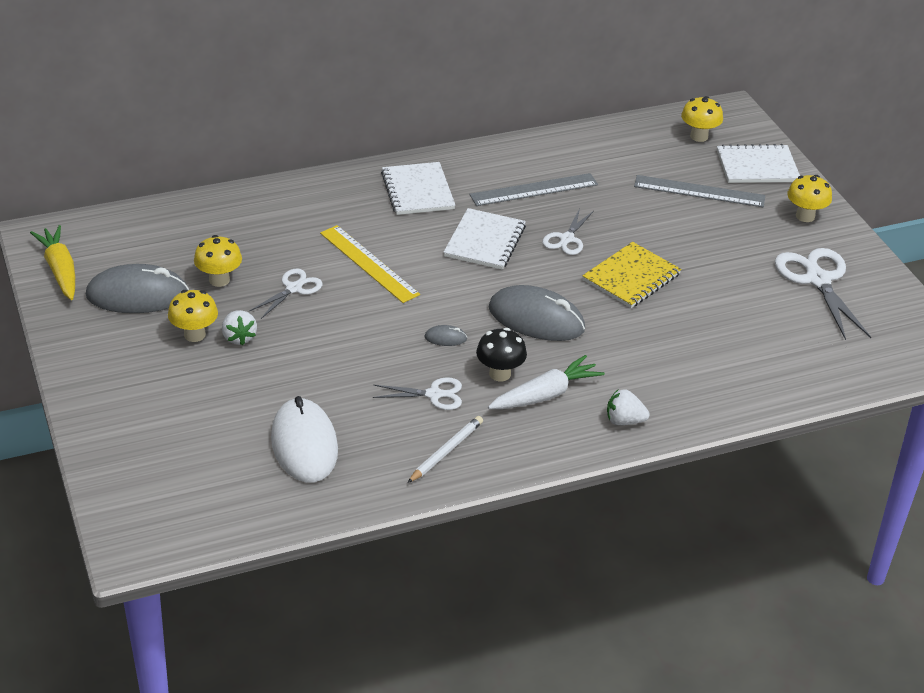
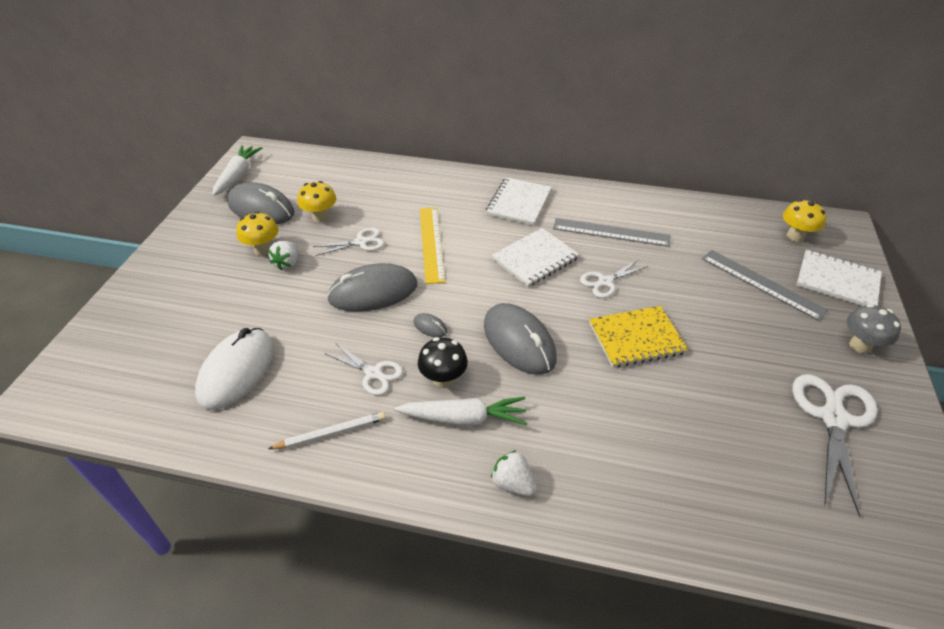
camera: 35 degrees right, 5 degrees up
(60, 270) = (237, 176): yellow carrot -> white carrot
(359, 330) = (373, 292): none -> grey mouse
(805, 216) = (860, 346): yellow mushroom -> grey mushroom

